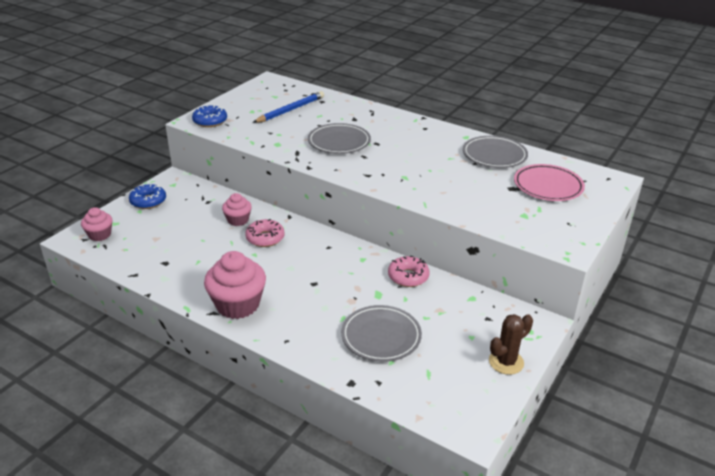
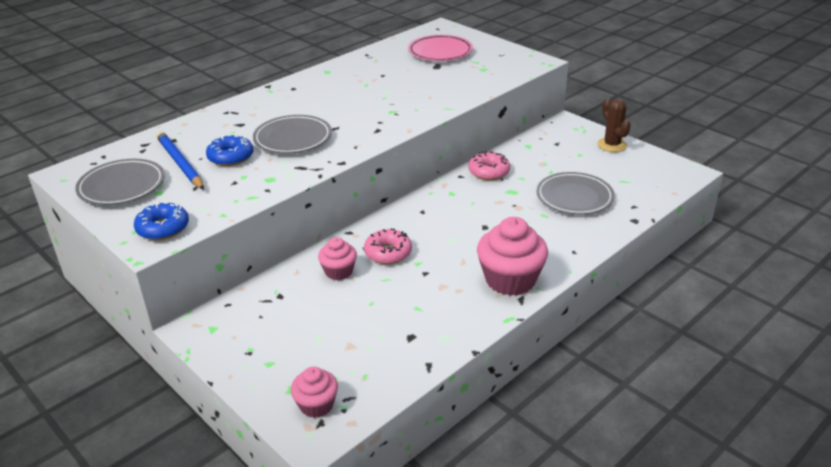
camera: 75 degrees left, 0 degrees up
(148, 201) = (247, 354): blue donut -> blue donut (231, 157)
(494, 155) = (373, 64): grey plate -> grey plate (122, 186)

